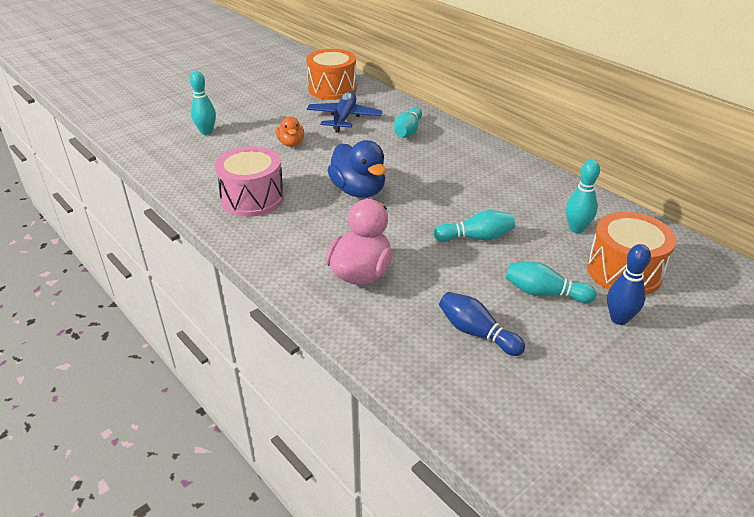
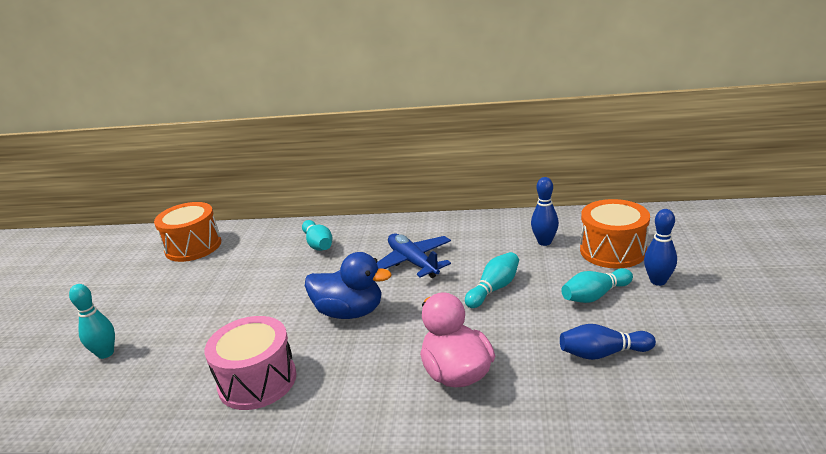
camera: 40 degrees left, 10 degrees down
(291, 143) = (222, 311): orange duck -> none
(344, 118) = (243, 264): blue plane -> blue plane (413, 262)
(576, 229) = (544, 242): turquoise bowling pin -> blue bowling pin

